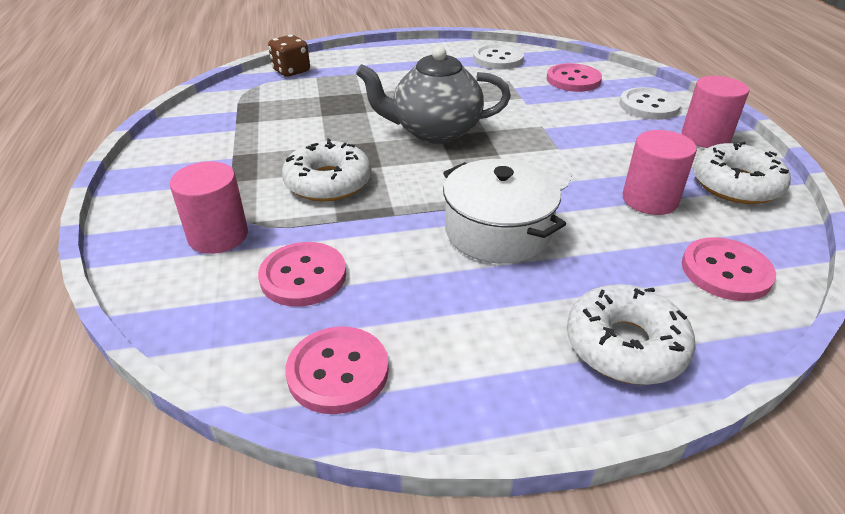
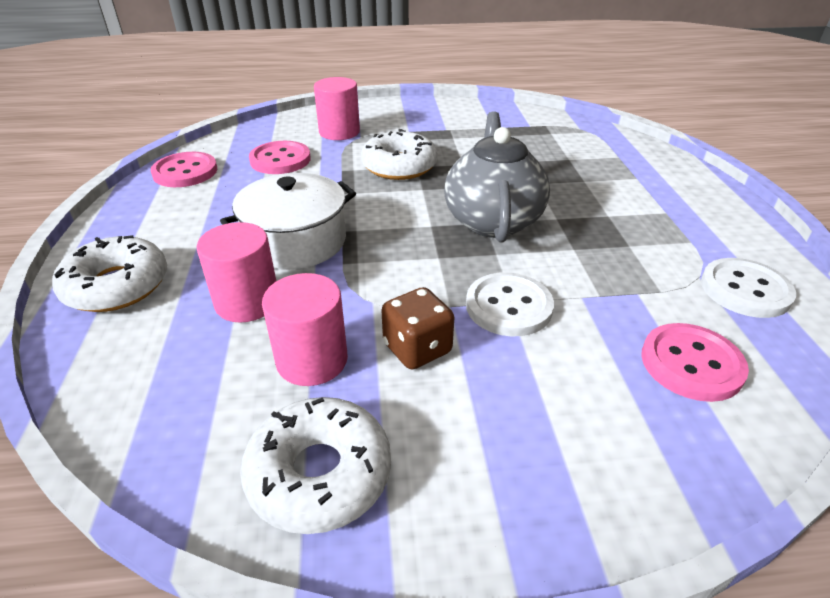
camera: 95 degrees right, 0 degrees up
(291, 71) = (628, 144): brown dice -> brown dice (417, 348)
(649, 106) = (603, 445): white button -> white button (508, 306)
(705, 137) = (479, 493): pink cylinder -> pink cylinder (247, 302)
(726, 271) = (155, 384): pink button -> none

